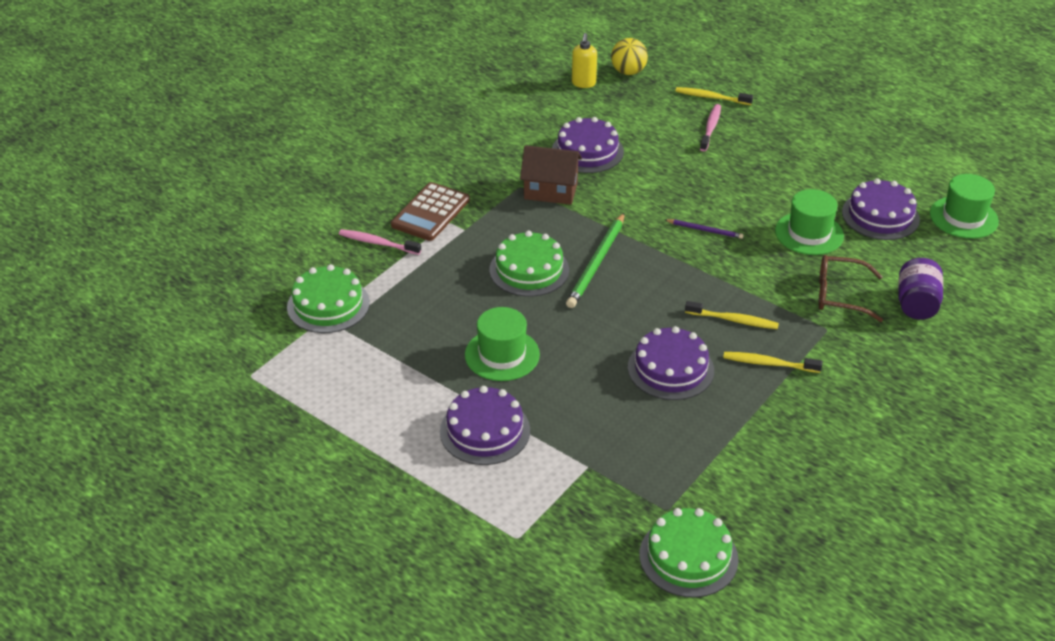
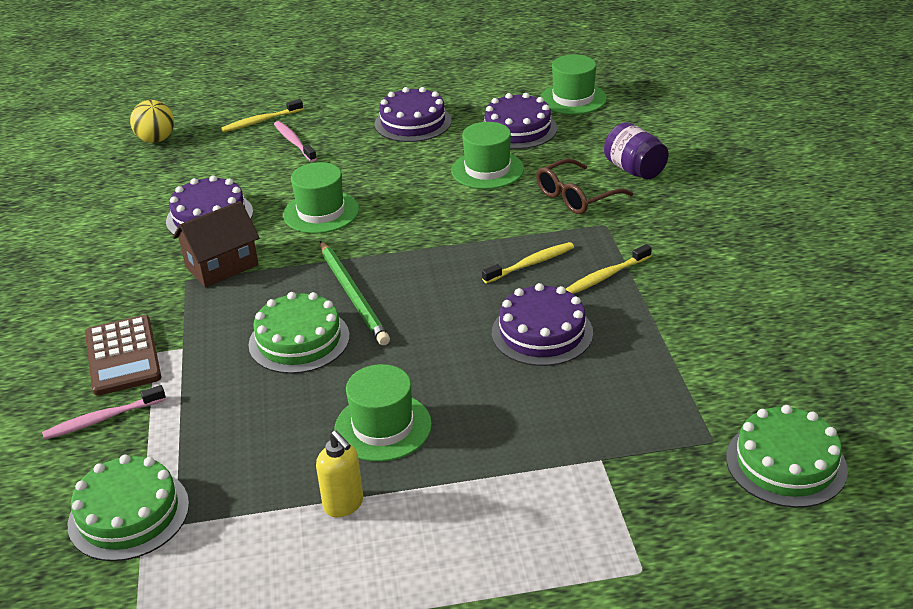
camera: 45 degrees left, 5 degrees down
(485, 431) = (469, 503): purple cake -> purple cake (413, 122)
(583, 83) = (126, 169): yellow soap dispenser -> yellow soap dispenser (344, 505)
(656, 192) = (321, 212): none -> green hat
(705, 230) = (405, 215): purple pencil -> none

